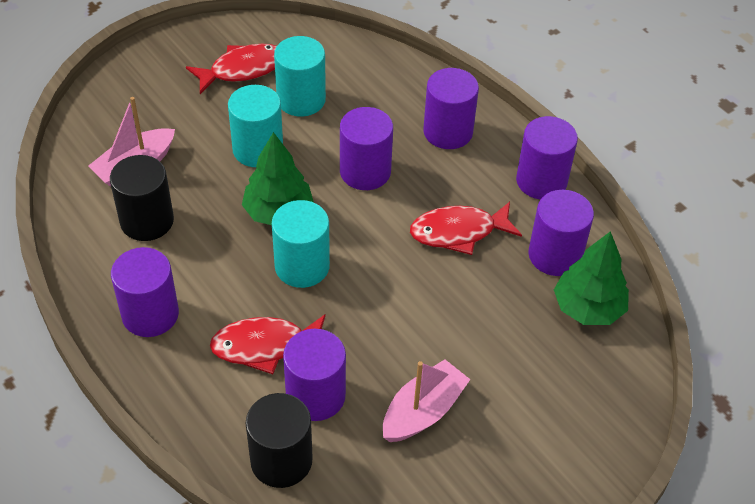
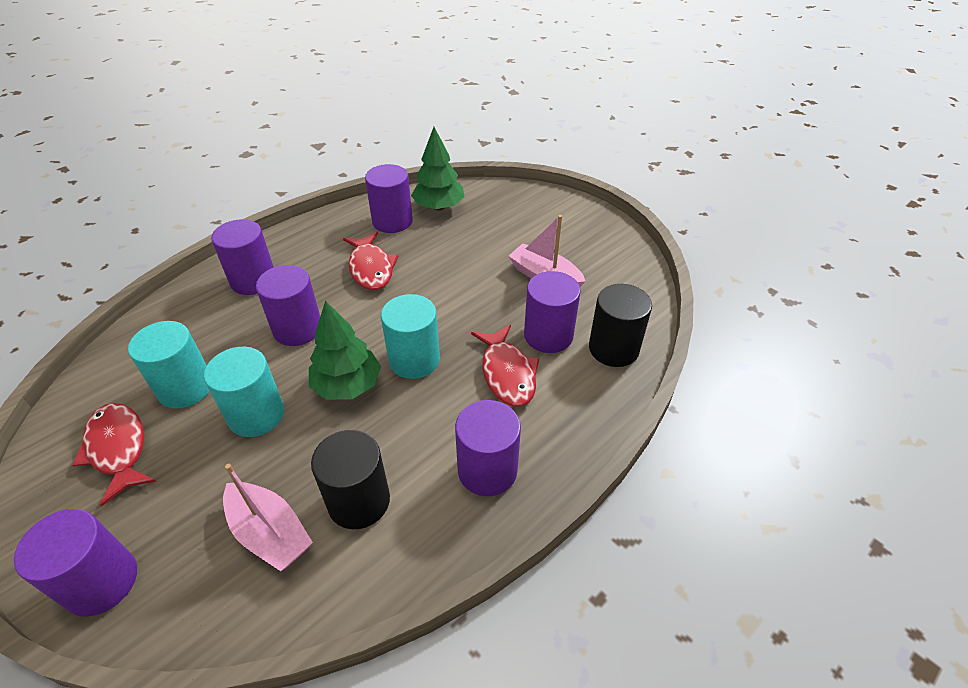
camera: 95 degrees left, 5 degrees down
(541, 181) = (317, 229): purple cylinder -> purple cylinder (101, 582)

